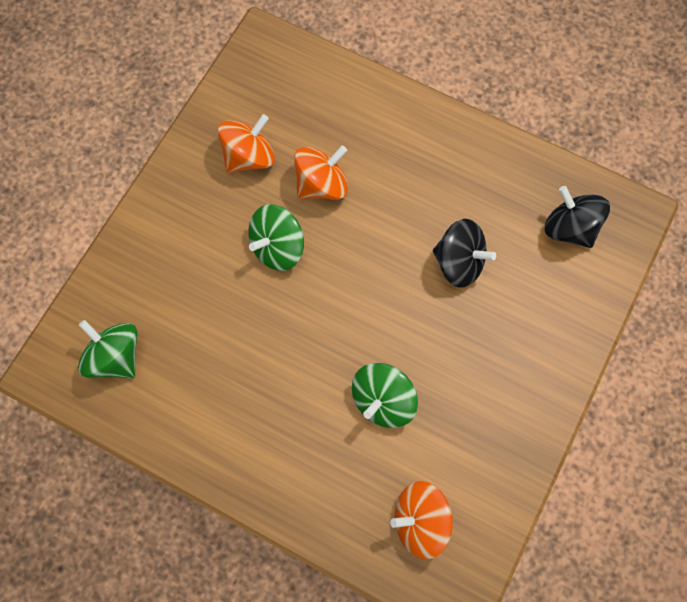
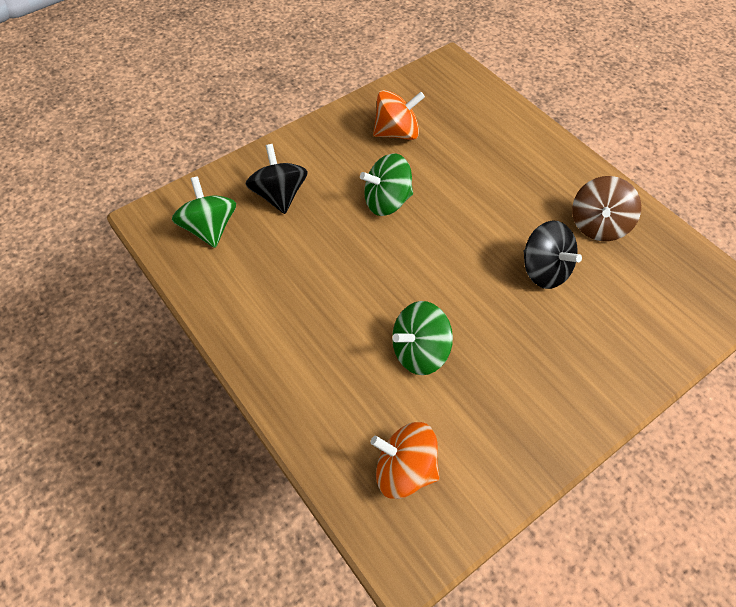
camera: 25 degrees right, 15 degrees down
(321, 184) = (447, 171): orange spinning top -> none
(489, 189) = (598, 225): none -> brown spinning top
(570, 228) = (665, 282): black spinning top -> black spinning top (279, 195)

